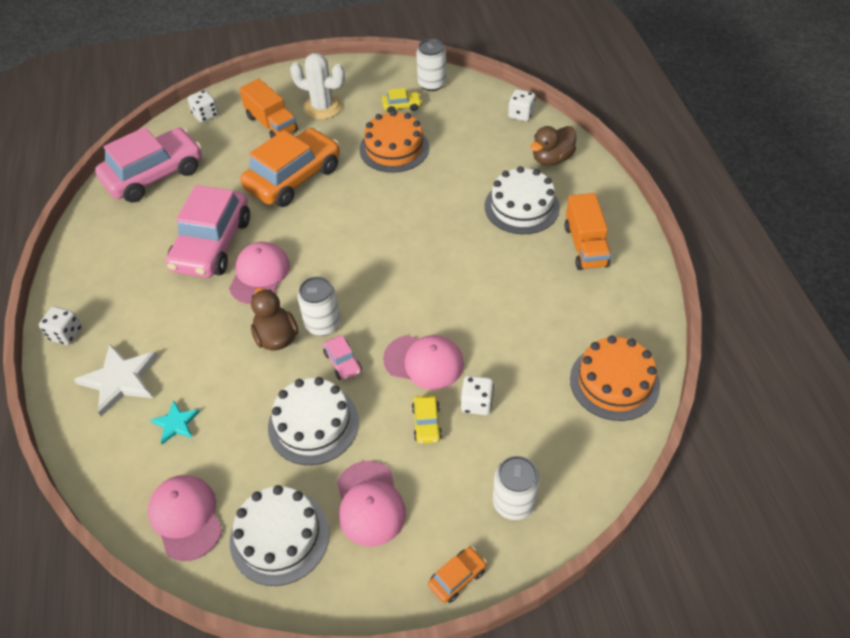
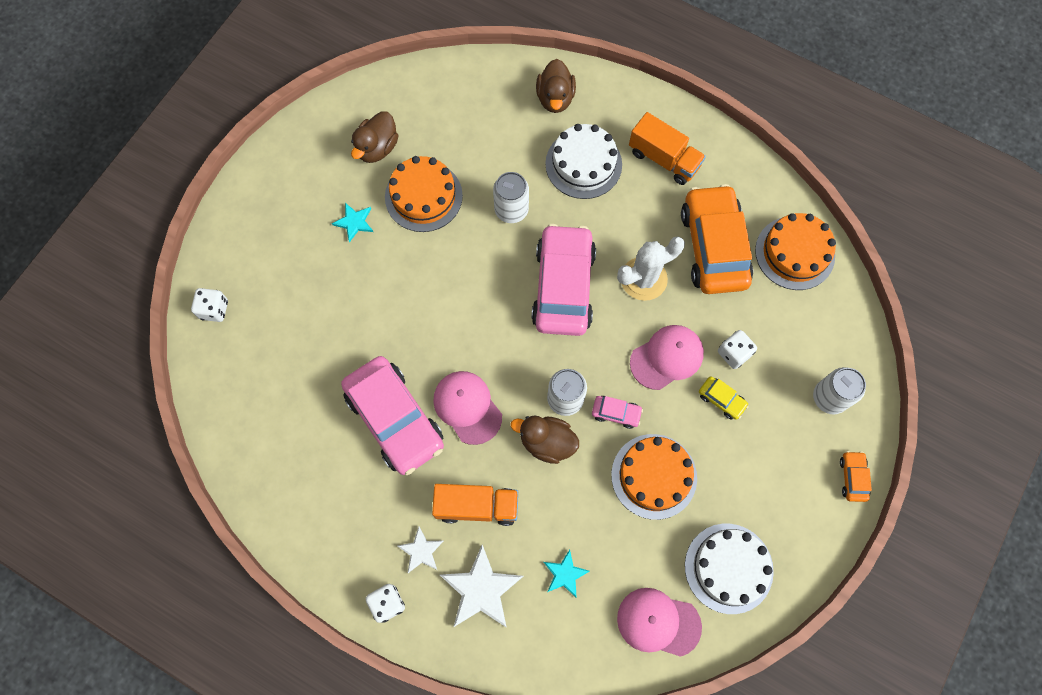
camera: 50 degrees left, 20 degrees up
(122, 325) = (421, 551): none -> white star
(154, 175) = (254, 408): pink car -> pink car (563, 287)
(272, 124) = (288, 265): orange truck -> orange truck (477, 506)
(294, 178) = (378, 299): orange car -> orange car (713, 247)
(313, 424) = (654, 476): white cake -> orange cake
(322, 107) = (310, 208): white cactus -> white cactus (643, 279)
(336, 131) = (354, 222): none -> turquoise star
(370, 503) = (753, 488): pink cap -> none
(402, 106) = (377, 148): yellow car -> brown duck
(432, 84) = (373, 102): white can -> white can (511, 210)
(521, 114) = (483, 73): white dice -> none

